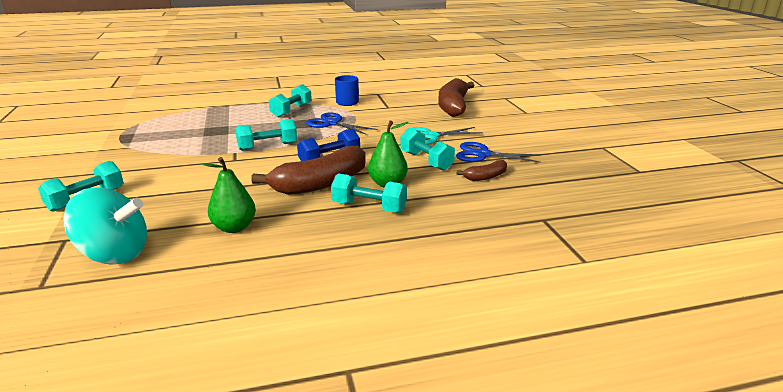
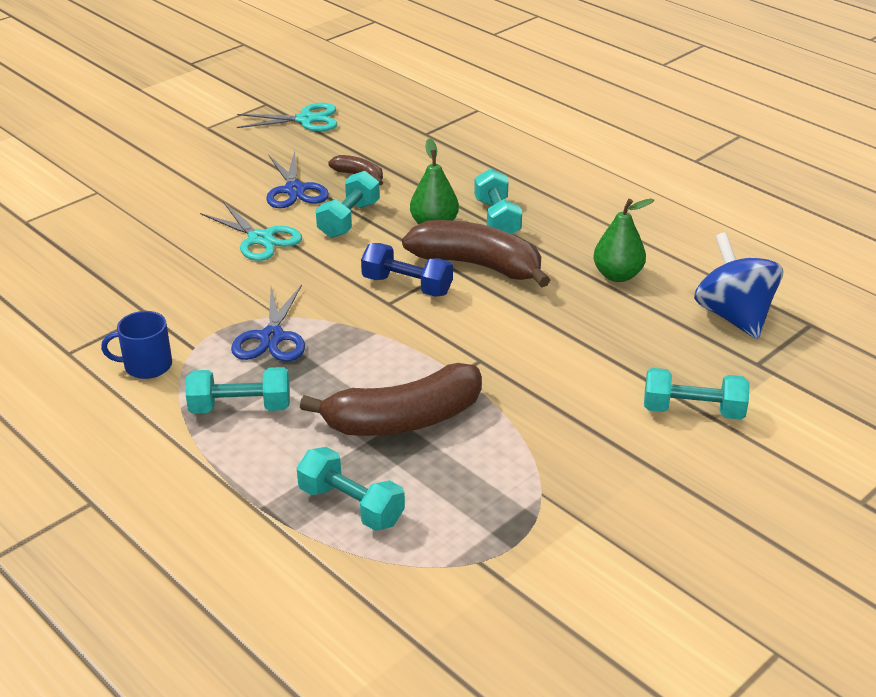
camera: 120 degrees left, 10 degrees up
(114, 254) = (733, 316): turquoise spinning top -> blue spinning top
(267, 146) = (413, 354): turquoise dumbbell -> turquoise dumbbell (351, 505)
(453, 106) = (105, 255): brown banana -> brown banana (403, 420)
(600, 179) = (306, 120): none -> turquoise scissors

